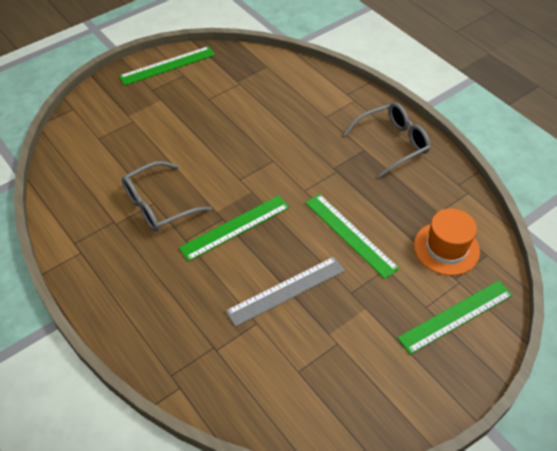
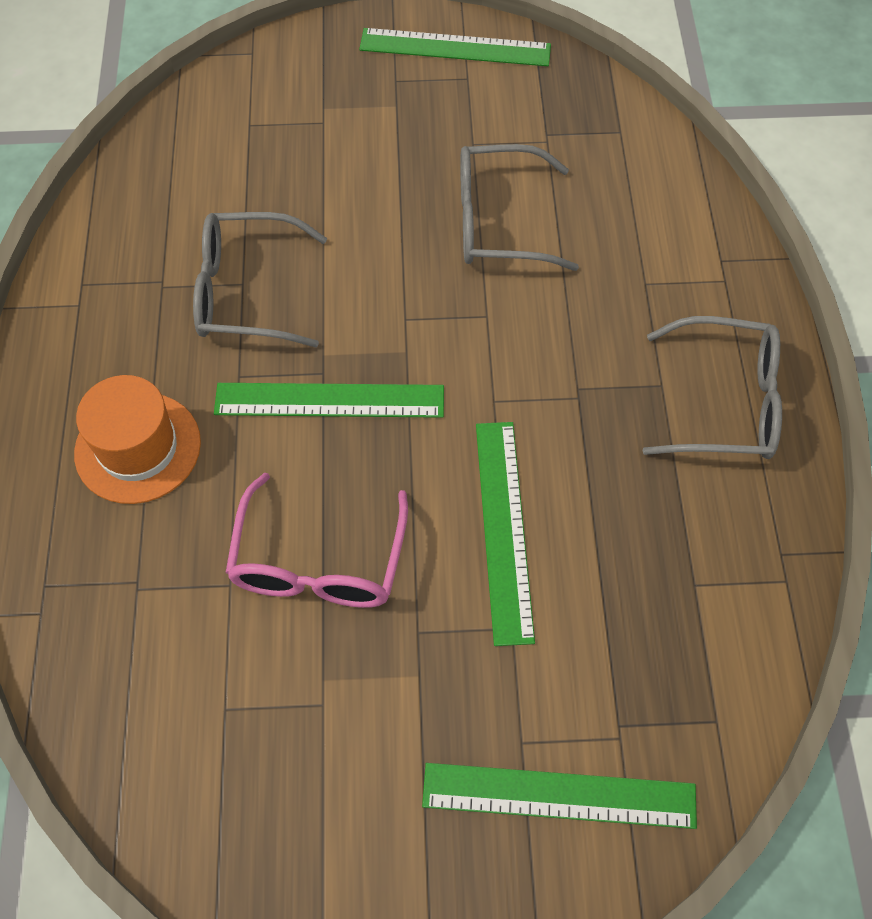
camera: 35 degrees right, 10 degrees up
(246, 123) = (499, 222): none -> grey glasses
(286, 291) = (319, 561): grey ruler -> pink glasses
(446, 248) = (651, 661): orange hat -> orange hat (138, 448)

